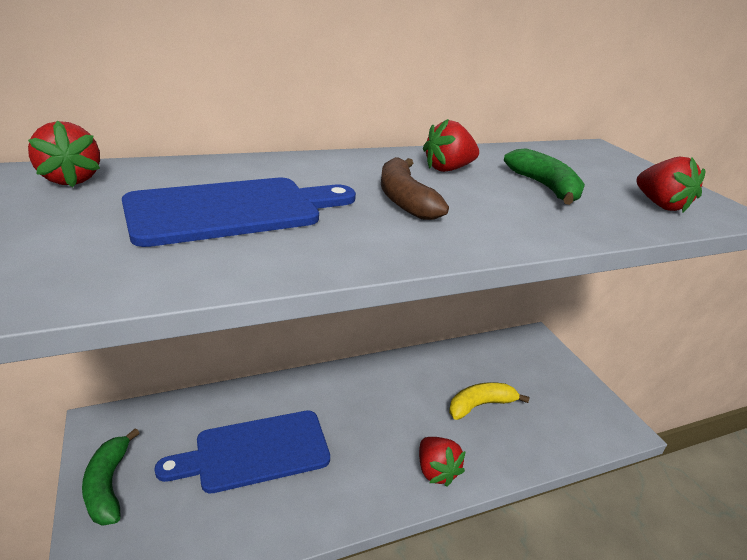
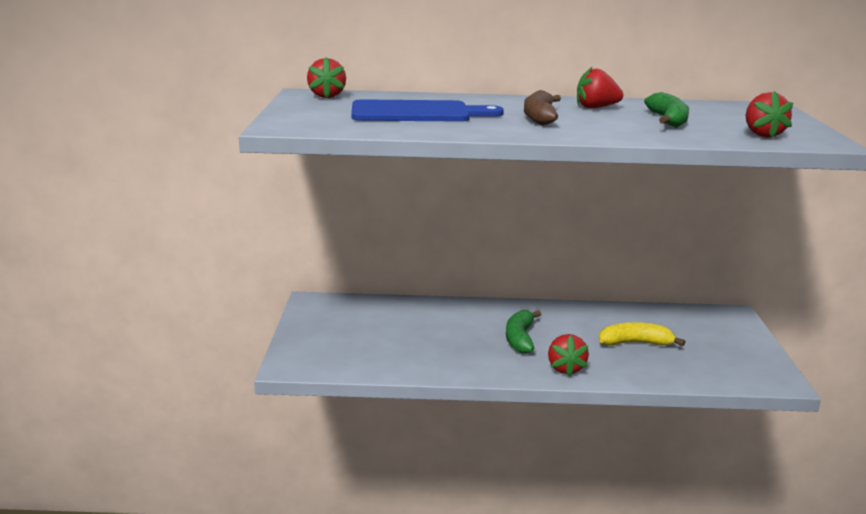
camera: 25 degrees right, 10 degrees down
(108, 485) = (310, 329): green banana -> green banana (520, 338)
(255, 451) = (421, 333): blue cutting board -> none

